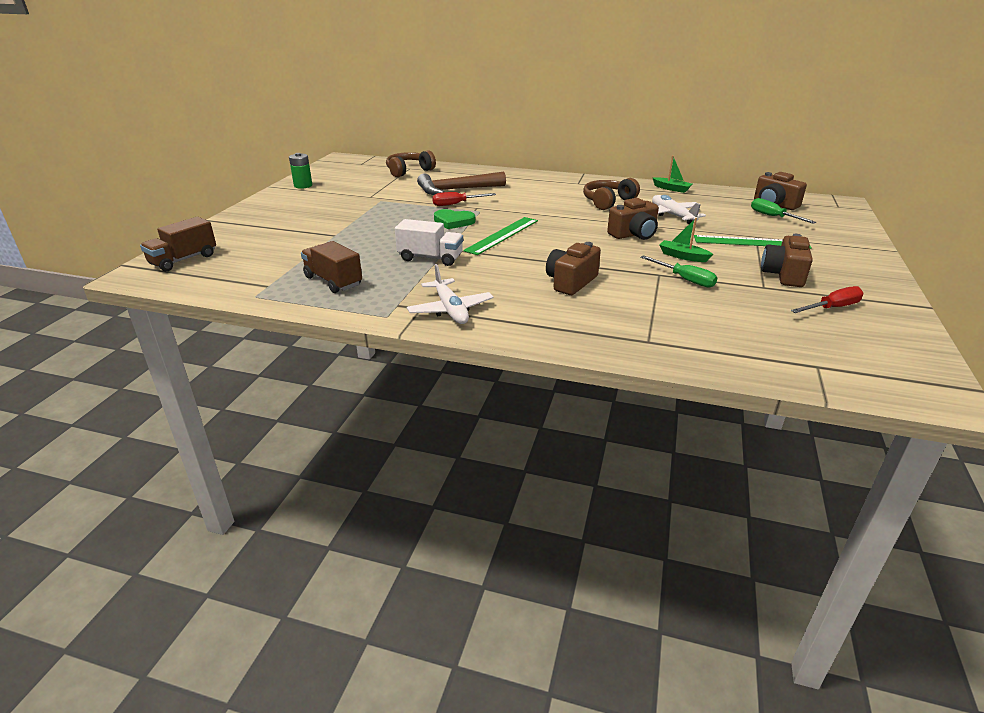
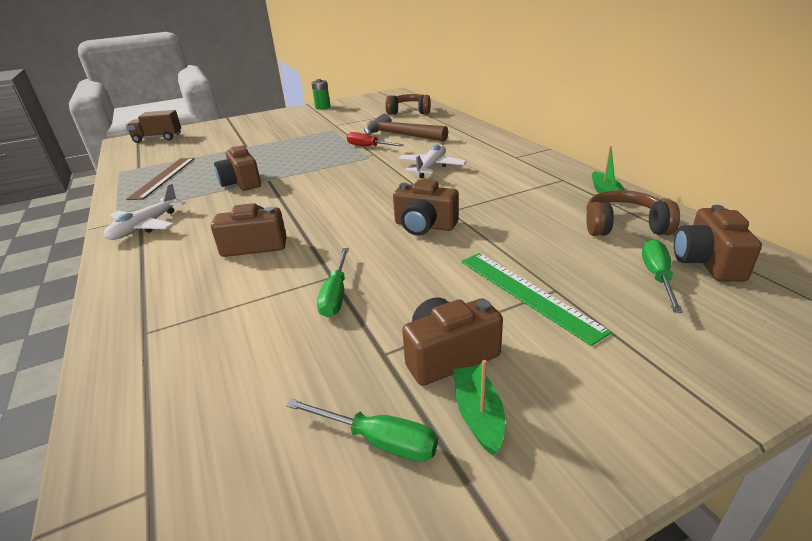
camera: 50 degrees right, 0 degrees up
(333, 281) = (163, 177): brown truck -> brown ruler
(430, 258) = (241, 183): white truck -> brown camera
(453, 221) = (328, 160): green heart -> none
(502, 235) = (326, 183): green ruler -> none
(608, 202) = (493, 184): brown headphones -> brown headphones (624, 226)
(672, 215) = (521, 222): white plane -> white plane (431, 167)
(682, 256) = (404, 270): green boat -> green boat (478, 415)
(832, 308) = (378, 440): red screwdriver -> green screwdriver

